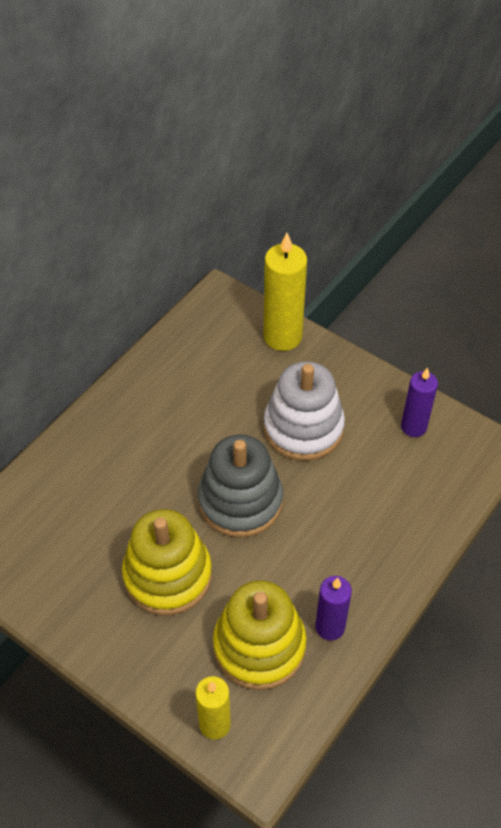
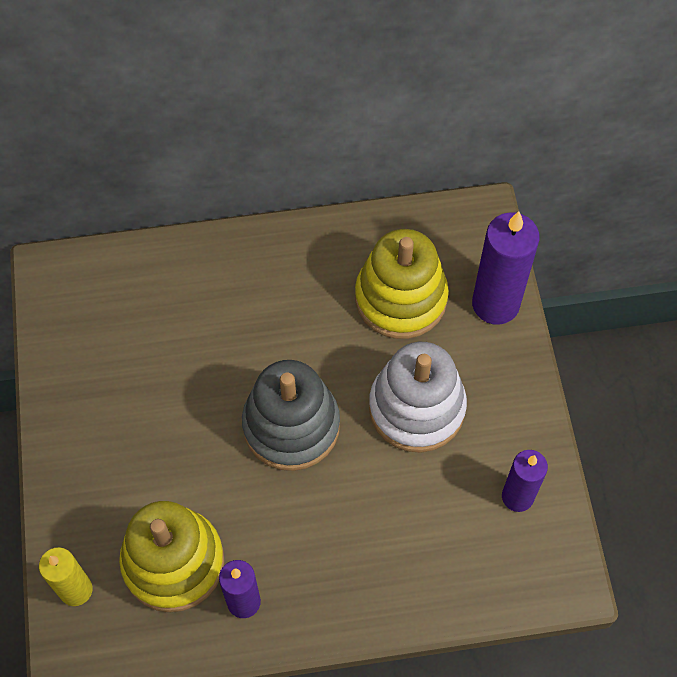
camera: 45 degrees right, 10 degrees up
(168, 575) = (168, 435): yellow stacking toy -> yellow stacking toy (400, 298)
(282, 336) = (495, 304): yellow candle -> purple candle

